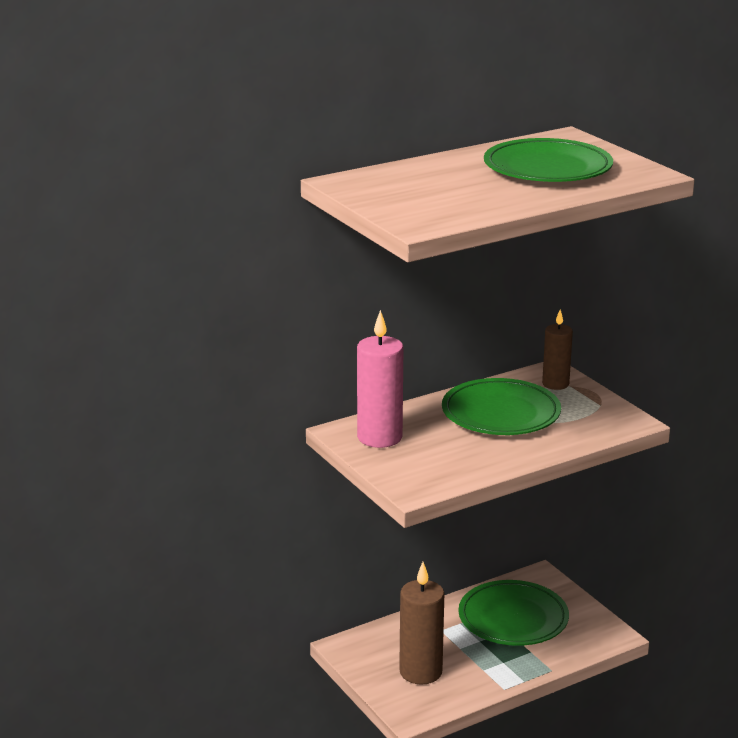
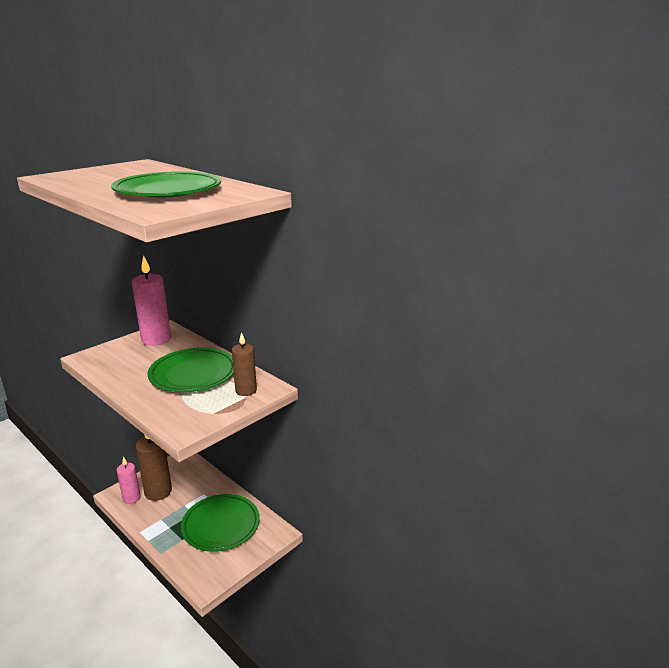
camera: 75 degrees right, 0 degrees up
(426, 698) = (131, 498): none -> pink candle

